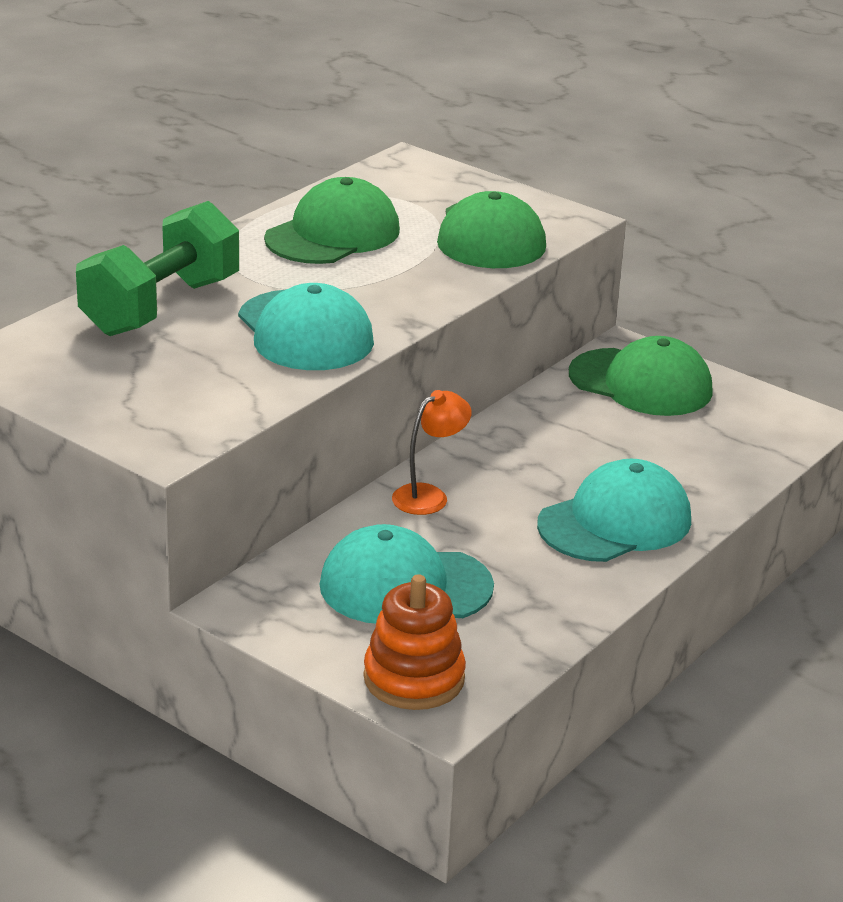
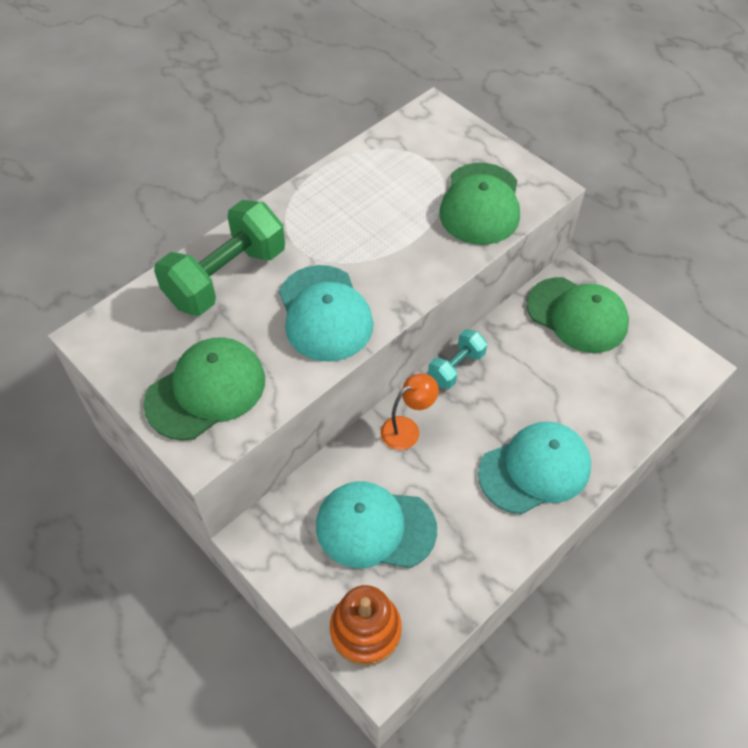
camera: 10 degrees right, 25 degrees up
(333, 234) = (364, 197): green cap -> green cap (206, 391)
(484, 437) = (456, 367): none -> turquoise dumbbell

